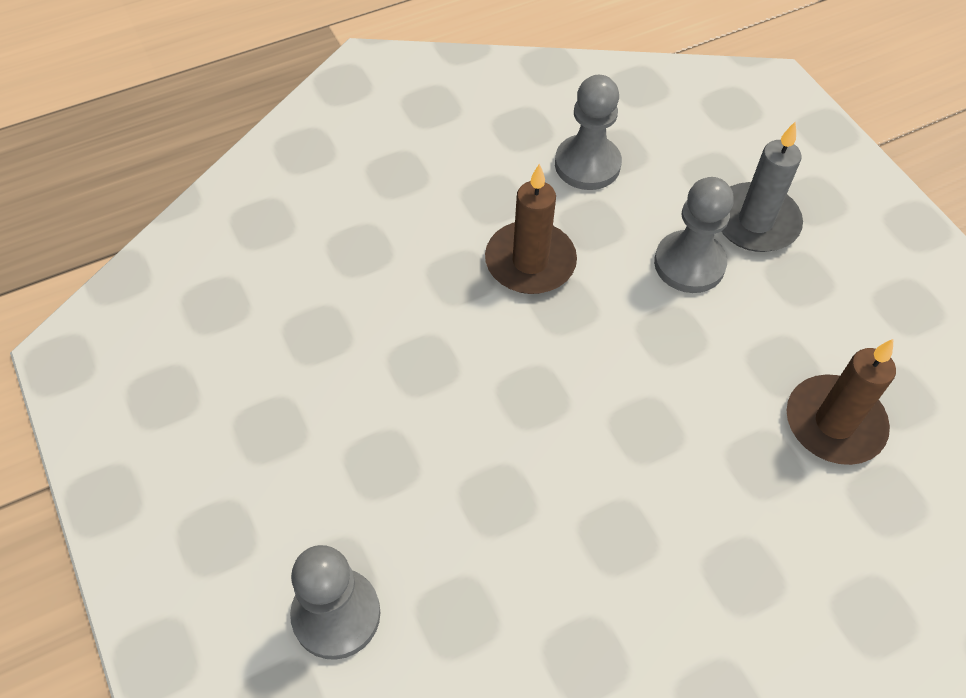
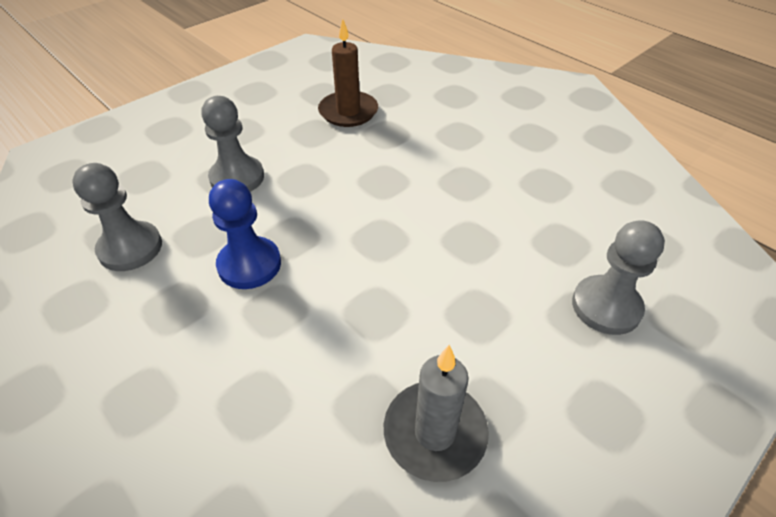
camera: 105 degrees left, 10 degrees down
(530, 262) = (249, 264): brown candle -> blue pawn
(755, 221) = (192, 152): grey candle -> grey candle (435, 432)

